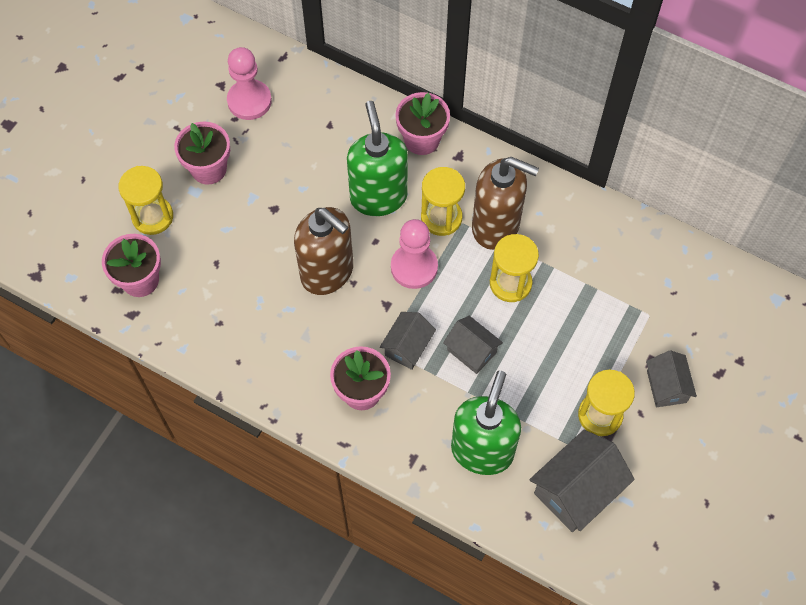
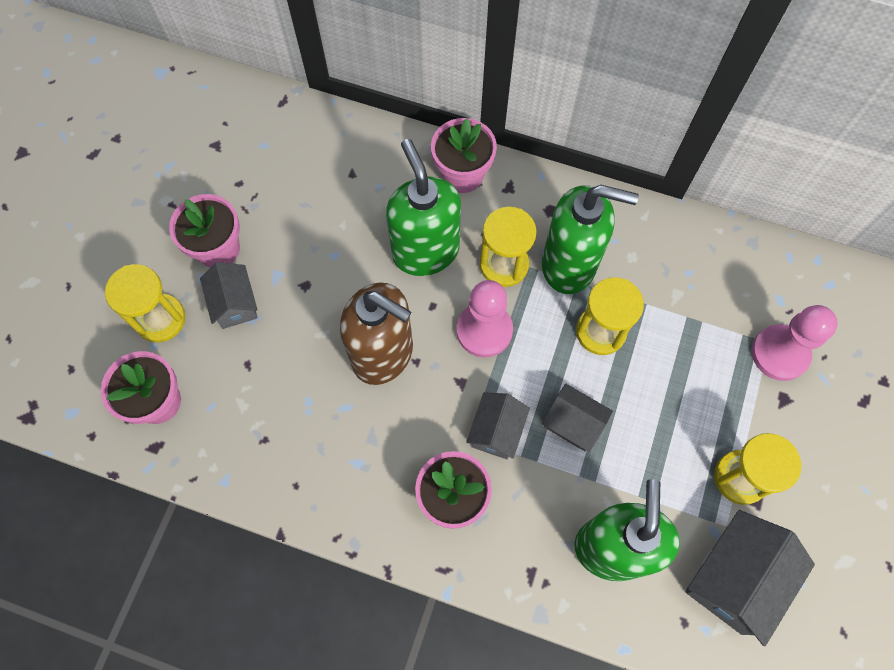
camera: 10 degrees left, 5 degrees up
(249, 101) = (252, 159): pink pawn -> pink pawn (780, 353)
(496, 226) = (569, 265): brown soap dispenser -> green soap dispenser
(666, 386) = (808, 428): grey house -> grey house (235, 304)

